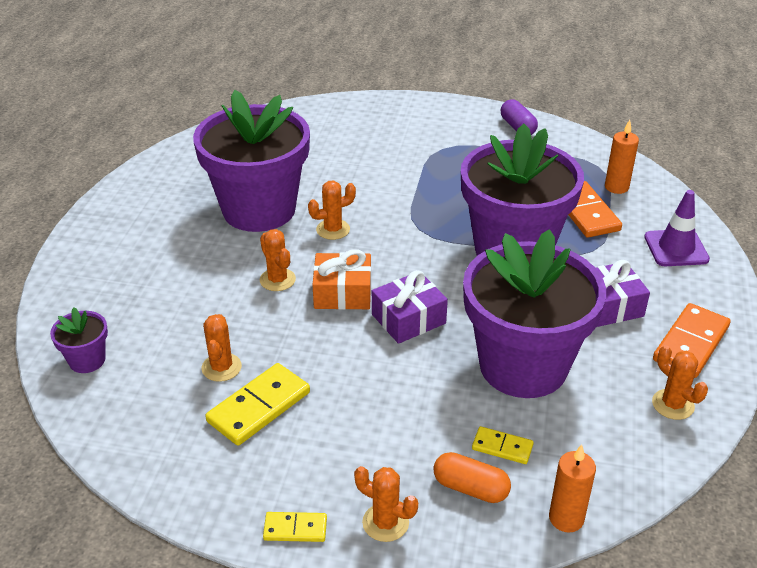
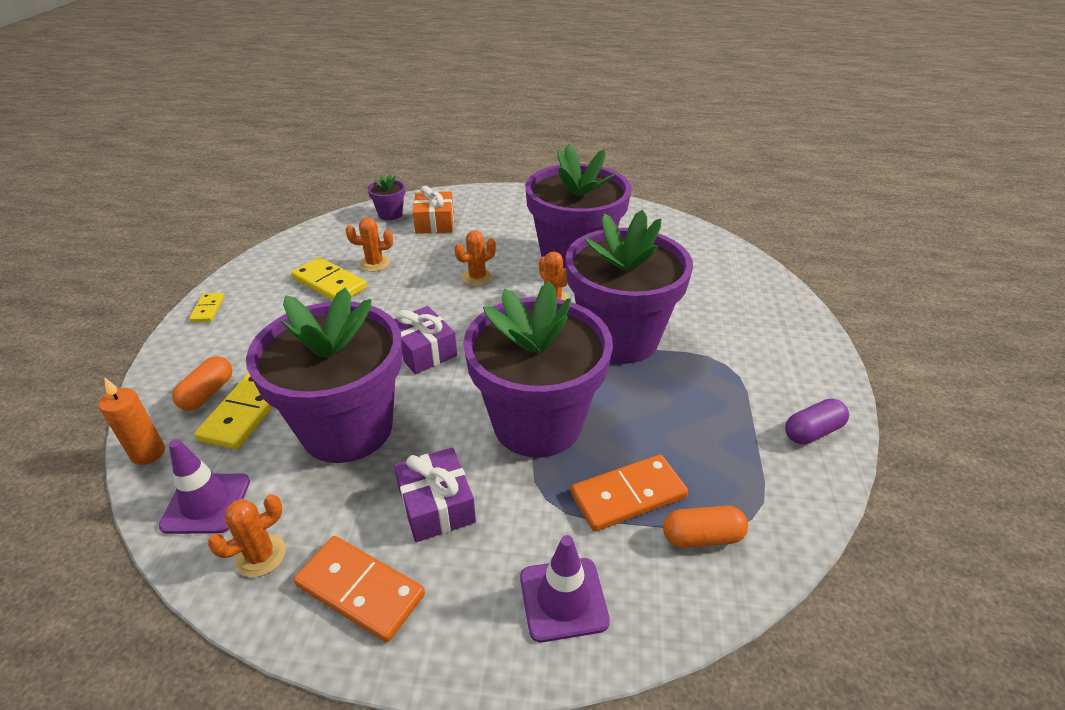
camera: 85 degrees right, 0 degrees up
(342, 293) = (460, 312): orange gift -> orange gift (434, 223)
(385, 522) = (194, 349): orange cactus -> none
(402, 196) = (619, 338): none -> purple flower pot
(502, 447) = (245, 412): yellow domino -> yellow domino, size x1.81
(616, 187) = (702, 537): orange candle -> orange capsule
(625, 453) = (206, 503): none -> purple traffic cone

